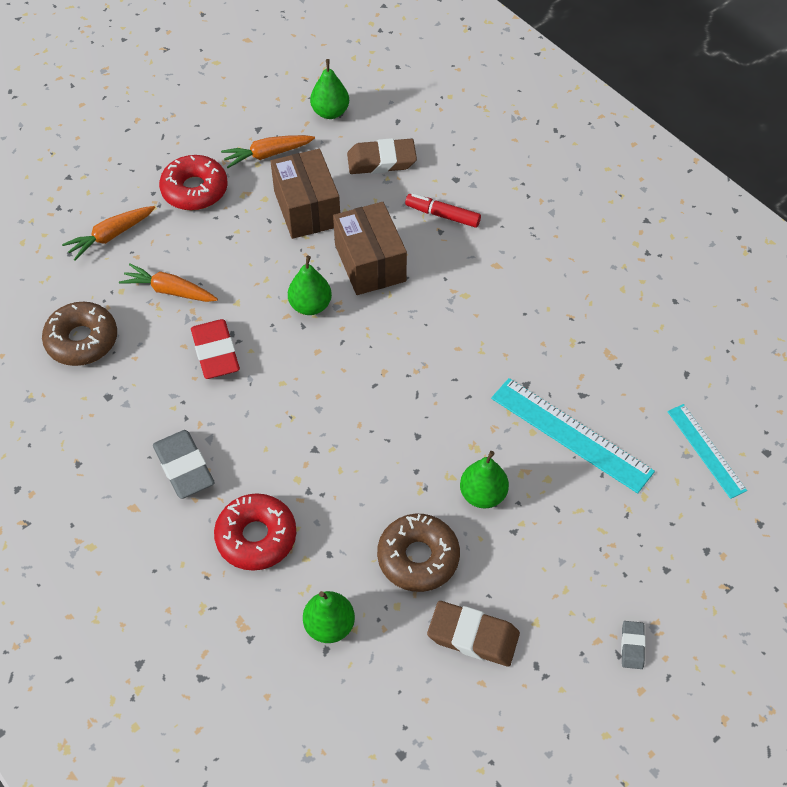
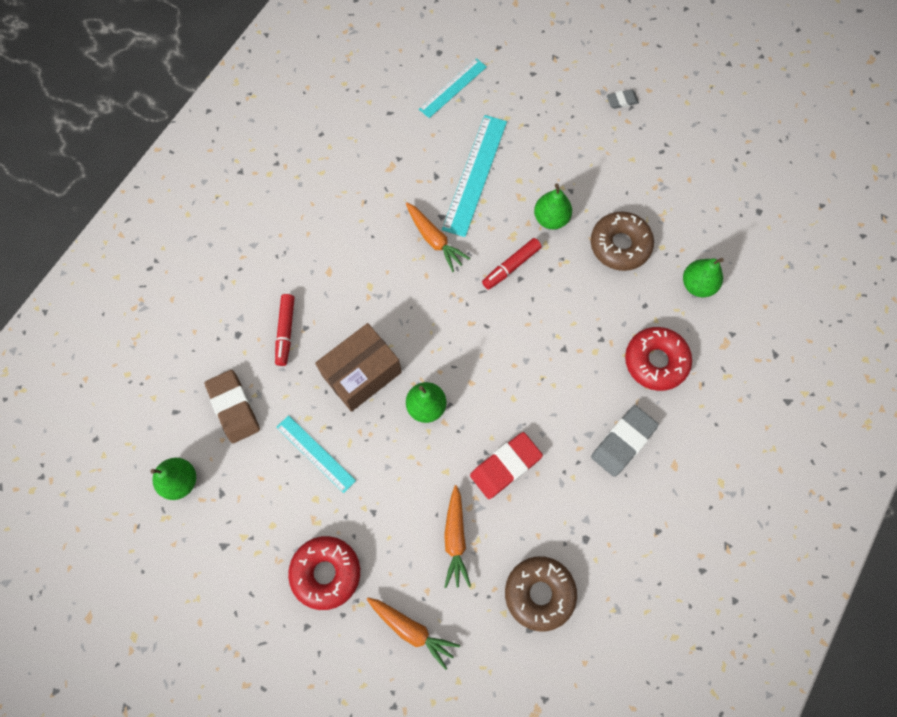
camera: 110 degrees left, 15 degrees up
(267, 155) = (257, 520): orange carrot -> orange carrot (434, 240)
(307, 208) = (315, 453): brown box -> turquoise ruler
(436, 432) = (511, 266): none -> red marker
(473, 636) = (660, 193): brown eraser -> none

